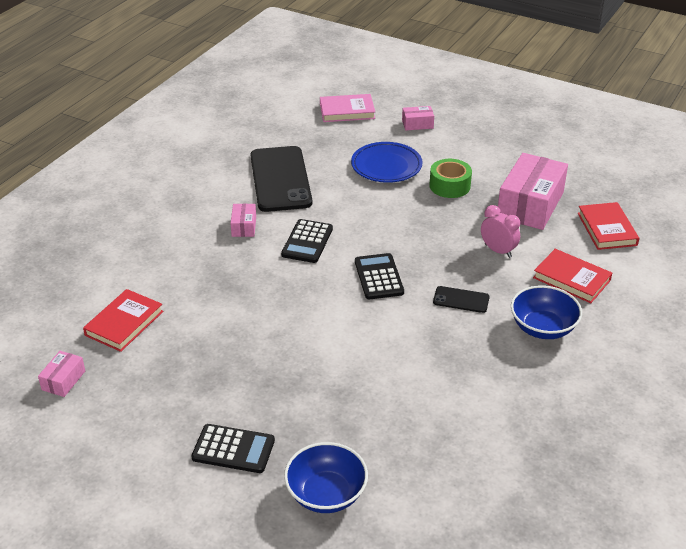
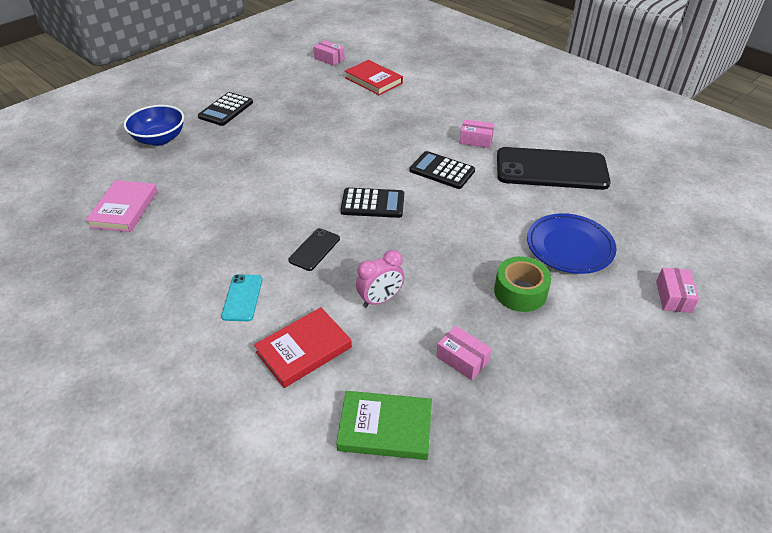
camera: 105 degrees right, 5 degrees up
(347, 111) = (701, 238): pink book -> pink book (124, 209)
(530, 205) = (462, 359): pink box -> pink box, size x0.46
(543, 328) = (242, 297): blue bowl -> turquoise phone
(607, 229) = (385, 428): red book -> green book

